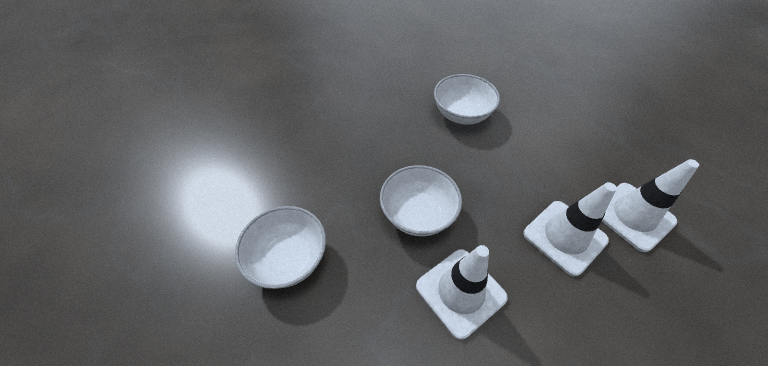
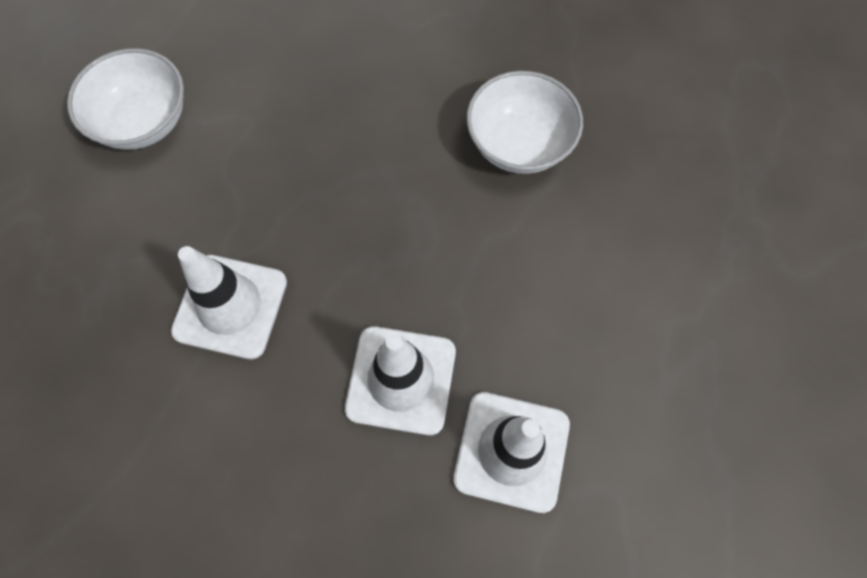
camera: 50 degrees right, 15 degrees up
(418, 214) = (300, 201): white bowl -> none

